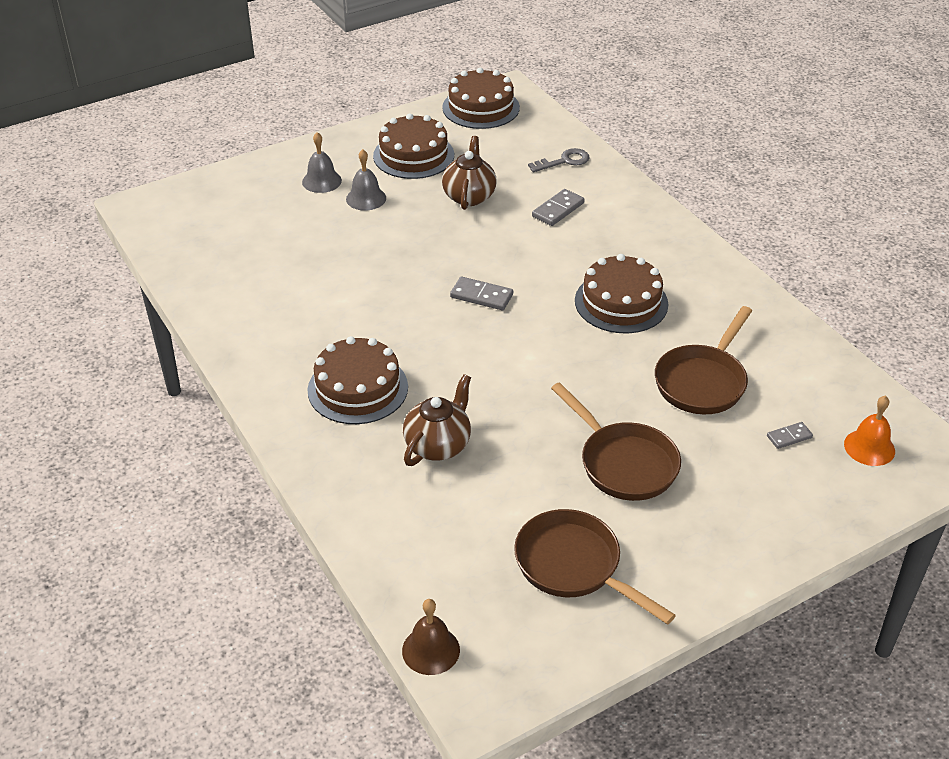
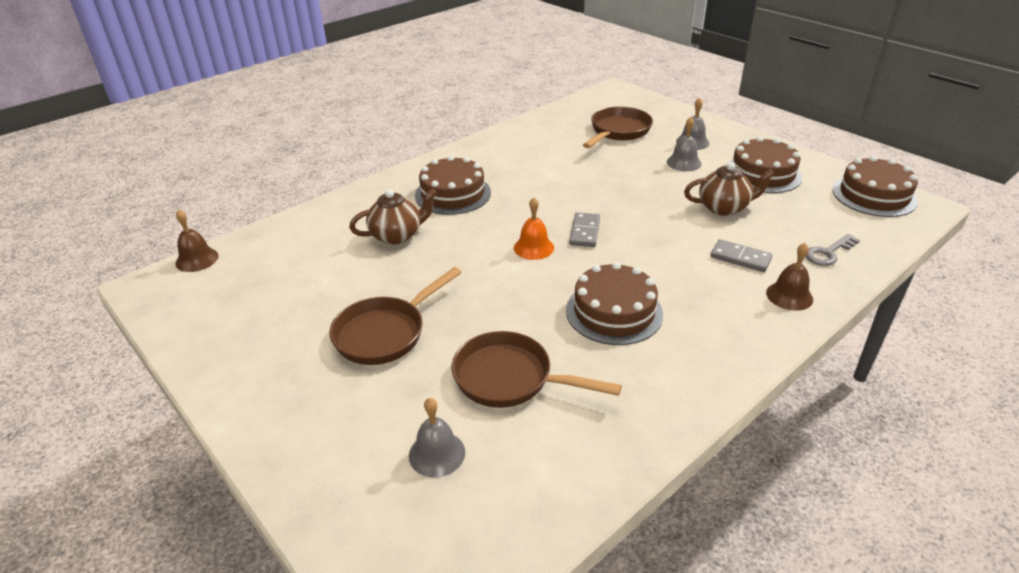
camera: 80 degrees right, 5 degrees down
(438, 445) = (397, 235): brown teapot -> brown teapot turned 45 degrees counterclockwise
(564, 161) = (828, 253): grey key -> grey key turned 90 degrees clockwise
(574, 566) = (265, 316): brown pan -> brown pan (618, 131)
(620, 199) = (789, 296): none -> brown bell
(789, 437) = (437, 453): grey domino -> grey bell
(869, 447) = (429, 533): orange bell -> orange bell (533, 247)

